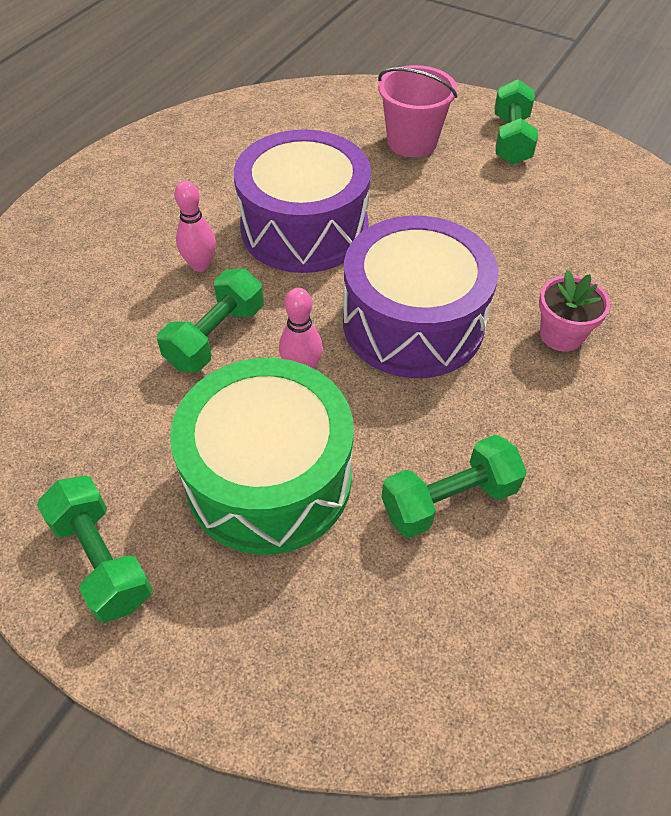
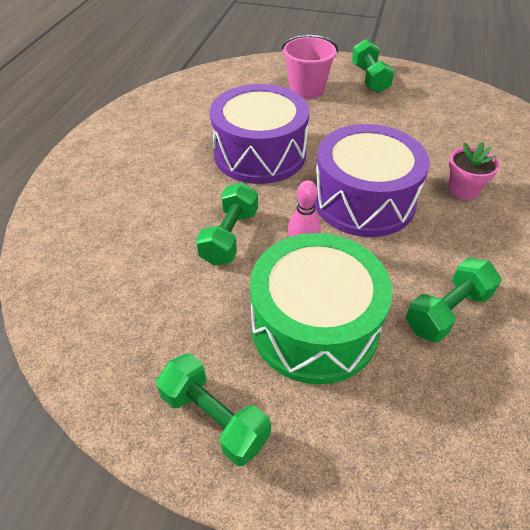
camera: 15 degrees left, 5 degrees down
(200, 265) = (196, 191): pink bowling pin -> none

